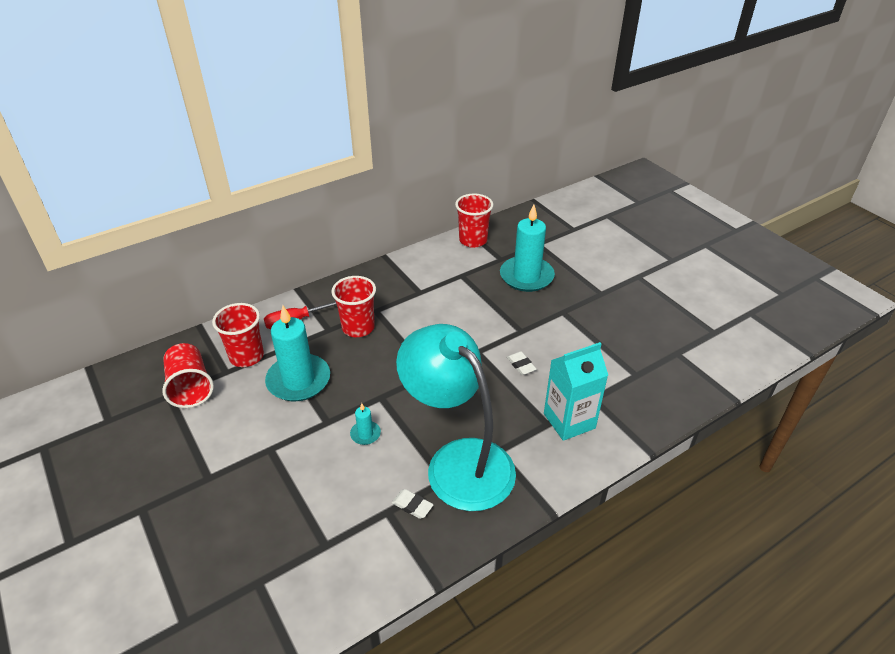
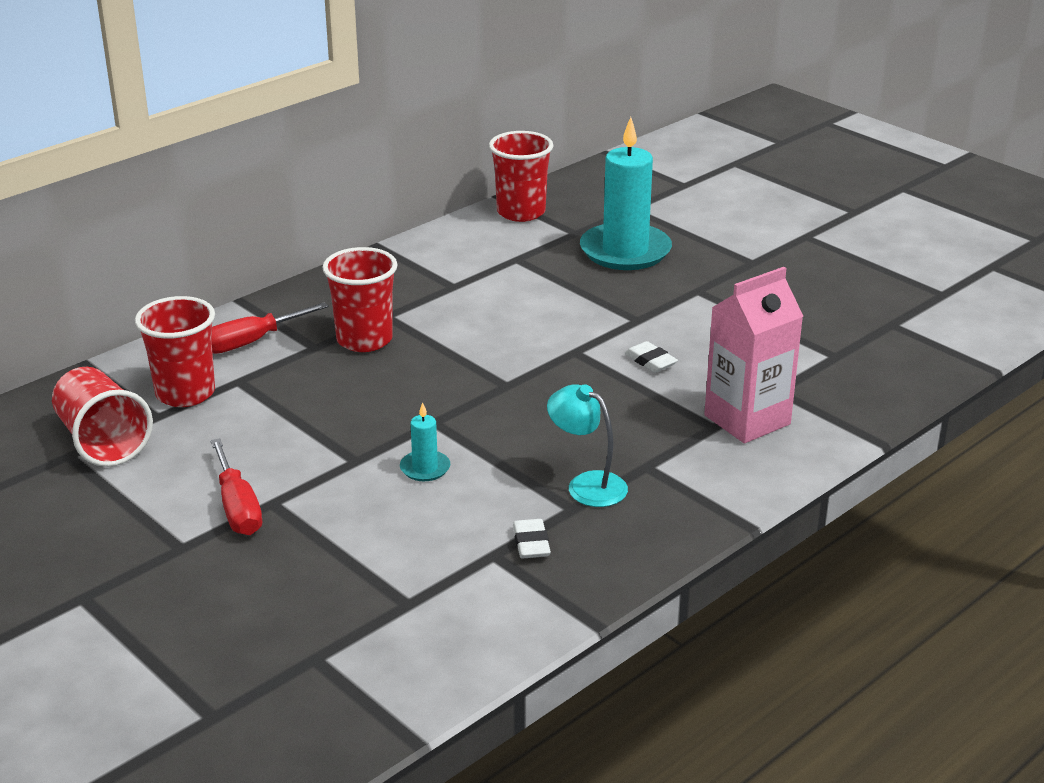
camera: 10 degrees left, 10 degrees down
(249, 450) = (237, 507): none -> red screwdriver
(298, 380) = (288, 415): turquoise candle -> none
(412, 505) = (531, 543): white eraser -> white eraser turned 60 degrees clockwise
(458, 461) = (587, 484): turquoise lamp -> turquoise lamp, size x0.42
(569, 421) = (747, 420): turquoise carton -> pink carton

